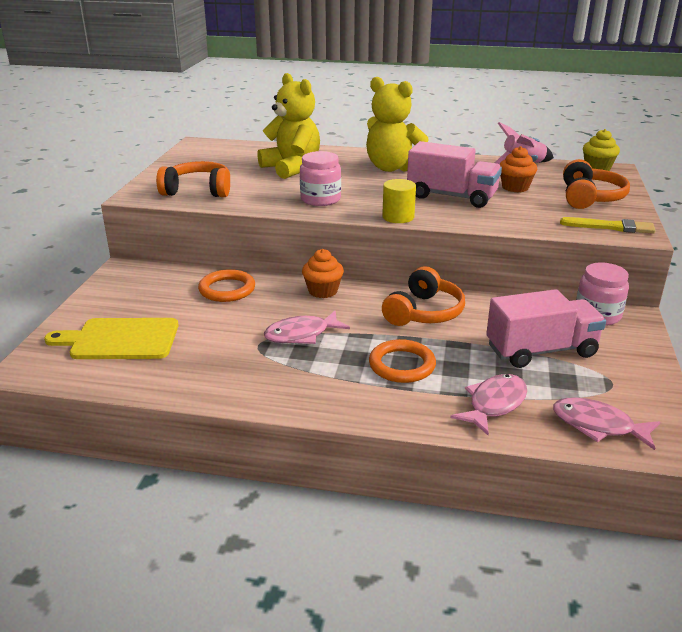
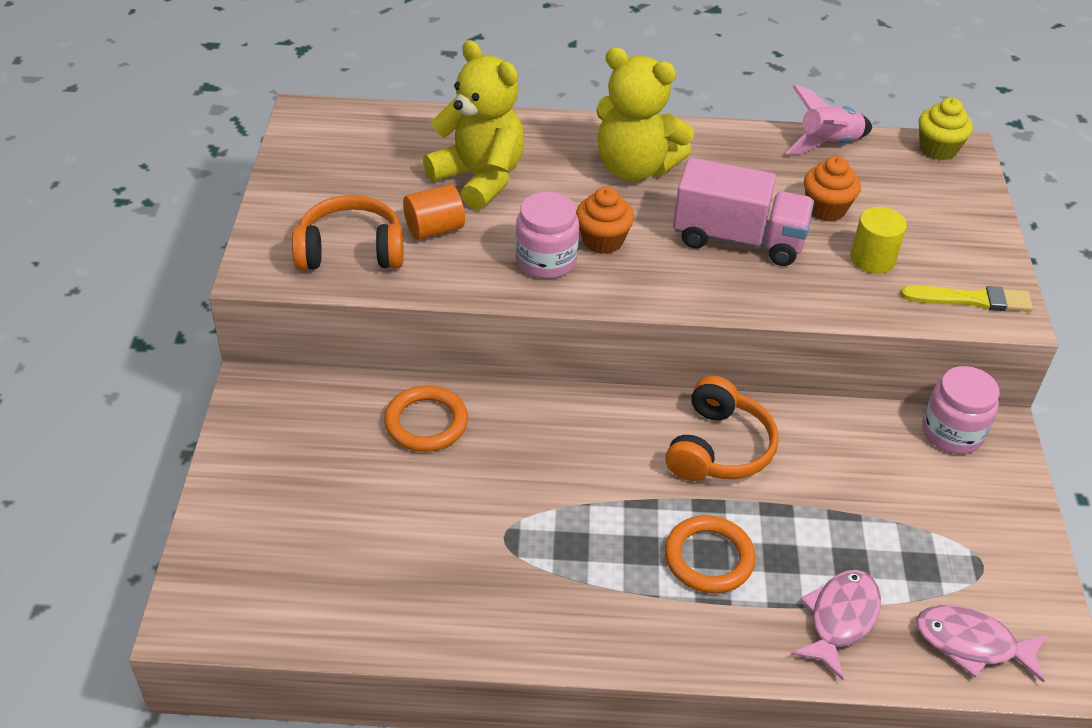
camera: 10 degrees left, 15 degrees up
(120, 339) = (304, 545): yellow cutting board -> none
(254, 185) = (434, 229): none -> orange cylinder
(301, 334) = (559, 510): pink fish -> none
(323, 291) = (567, 414): orange cupcake -> orange cupcake (602, 240)
(398, 217) = (670, 298): yellow cylinder -> yellow cylinder (872, 259)
(541, 350) = (886, 511): pink truck -> none
(589, 198) = (935, 228): orange headphones -> none

